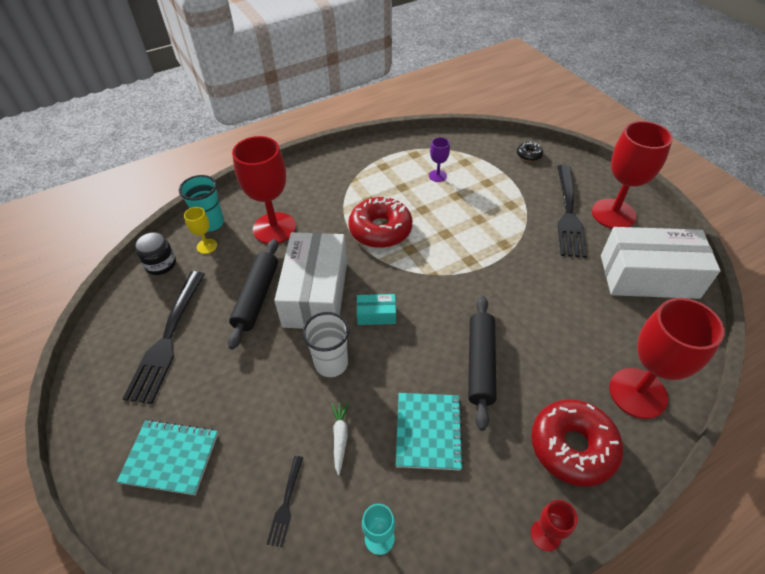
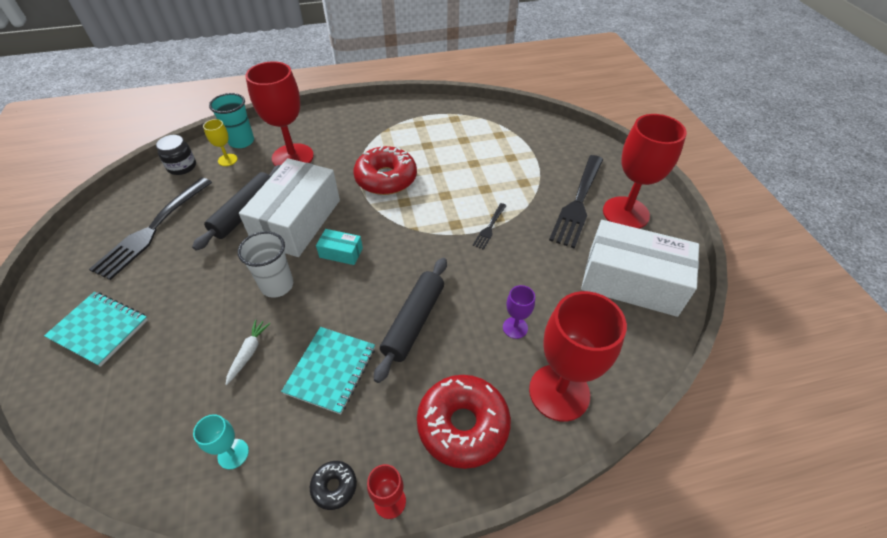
camera: 15 degrees right, 0 degrees up
(286, 503) = (171, 396): black fork -> black fork (489, 227)
(437, 176) = (466, 142): purple goblet -> purple goblet (515, 327)
(529, 155) = (566, 140): black donut -> black donut (334, 486)

